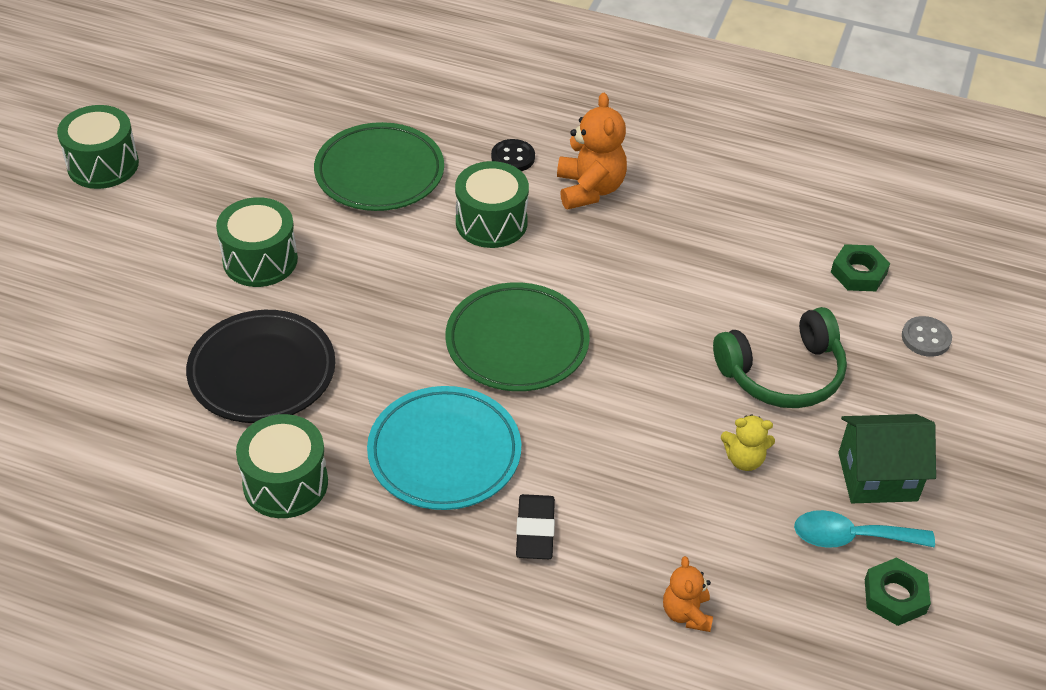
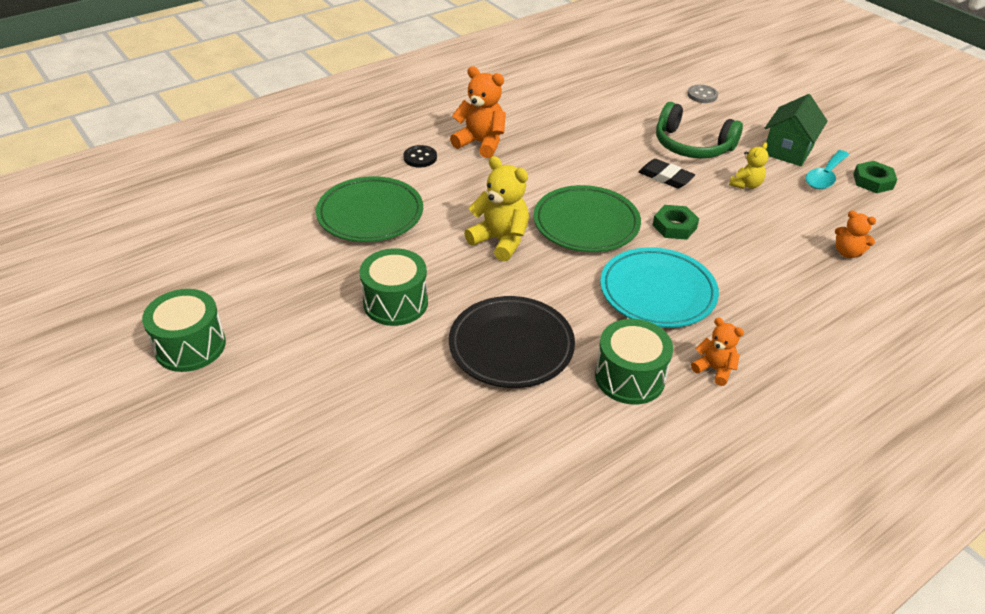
camera: 55 degrees left, 5 degrees down
(351, 550) = (714, 369): none -> orange teddy bear
(423, 288) = (500, 241): none -> yellow teddy bear
(491, 222) = (469, 190): green drum -> none
(535, 530) = (749, 282): black eraser -> black eraser (665, 177)
(783, 374) = (692, 146): green headphones -> green headphones turned 105 degrees clockwise
(858, 273) = (638, 92): green nut -> green nut (674, 226)

